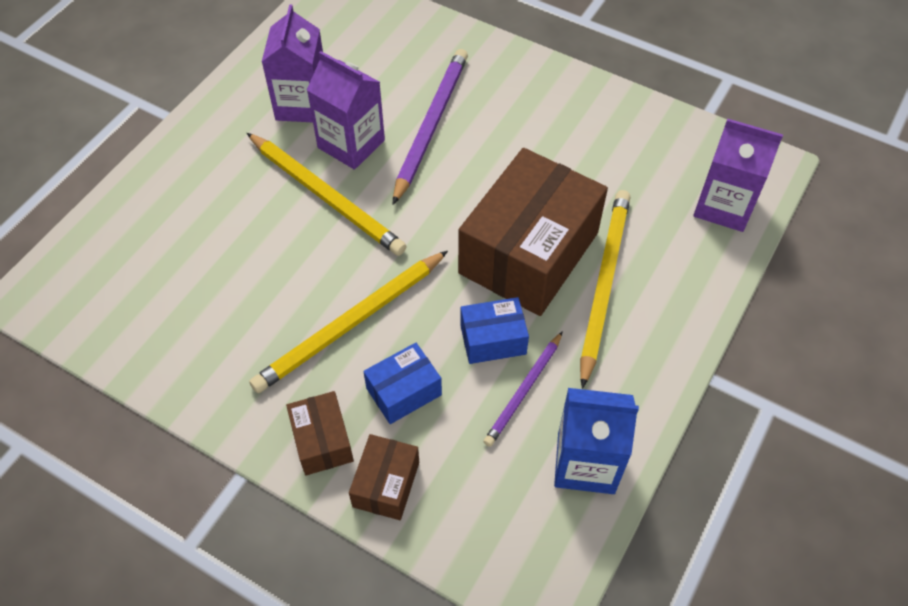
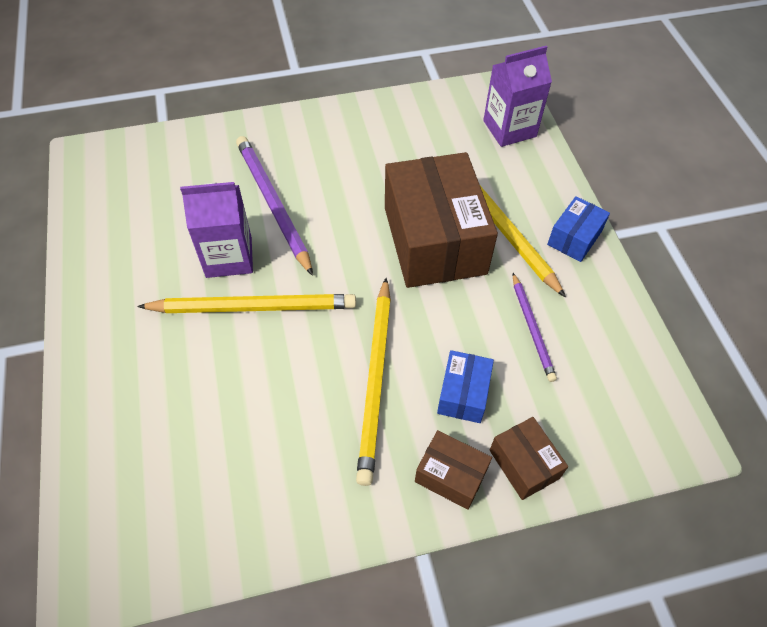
camera: 45 degrees left, 0 degrees up
(302, 104) = (156, 255): purple carton -> none
(493, 339) = (477, 312): blue box -> blue box (574, 238)
(586, 463) = (615, 341): blue carton -> none

